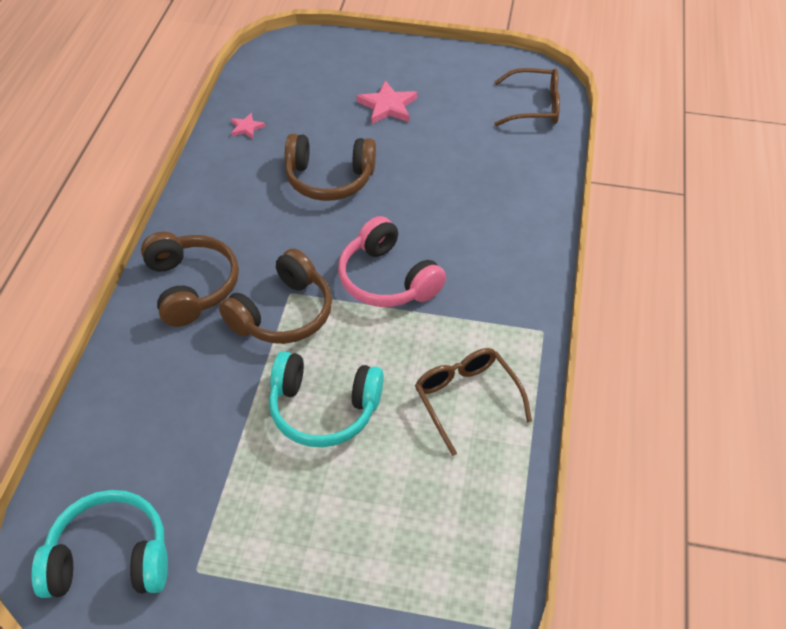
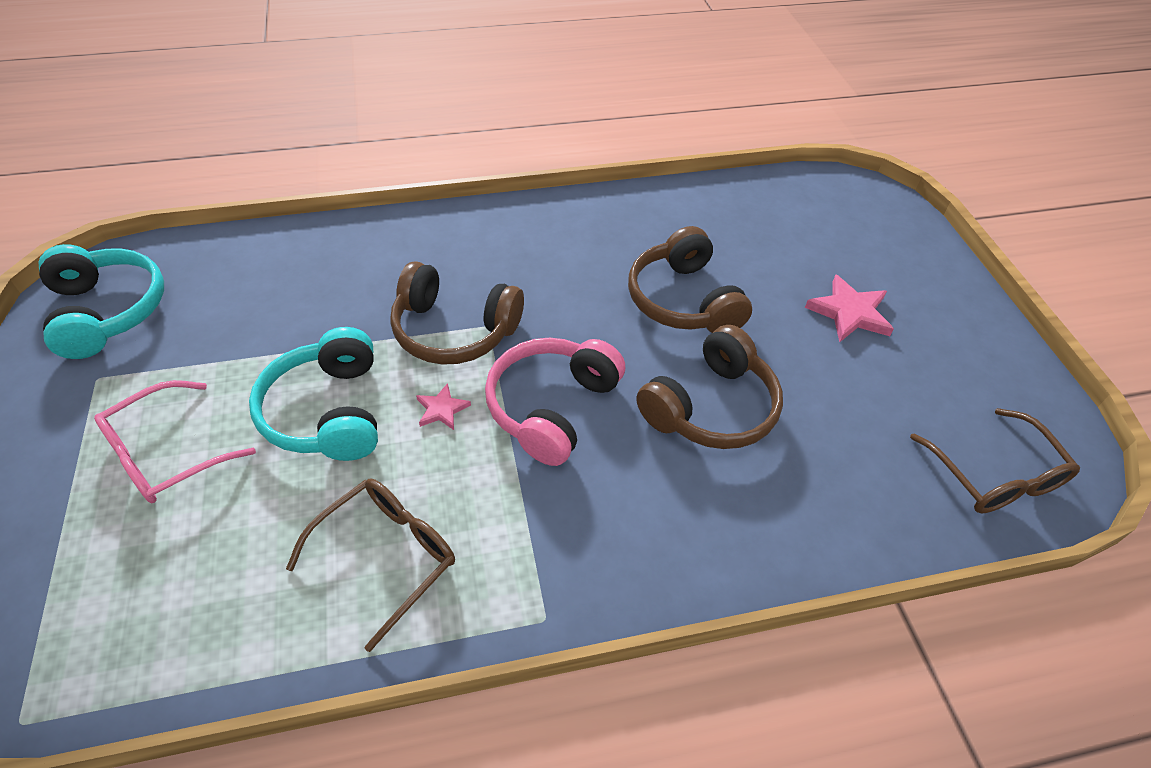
camera: 65 degrees right, 0 degrees up
(191, 286) = (459, 248): brown headphones -> brown headphones (711, 407)
(246, 128) = (713, 208): pink star -> pink star (442, 409)
(312, 523) = (166, 454): none -> pink glasses

